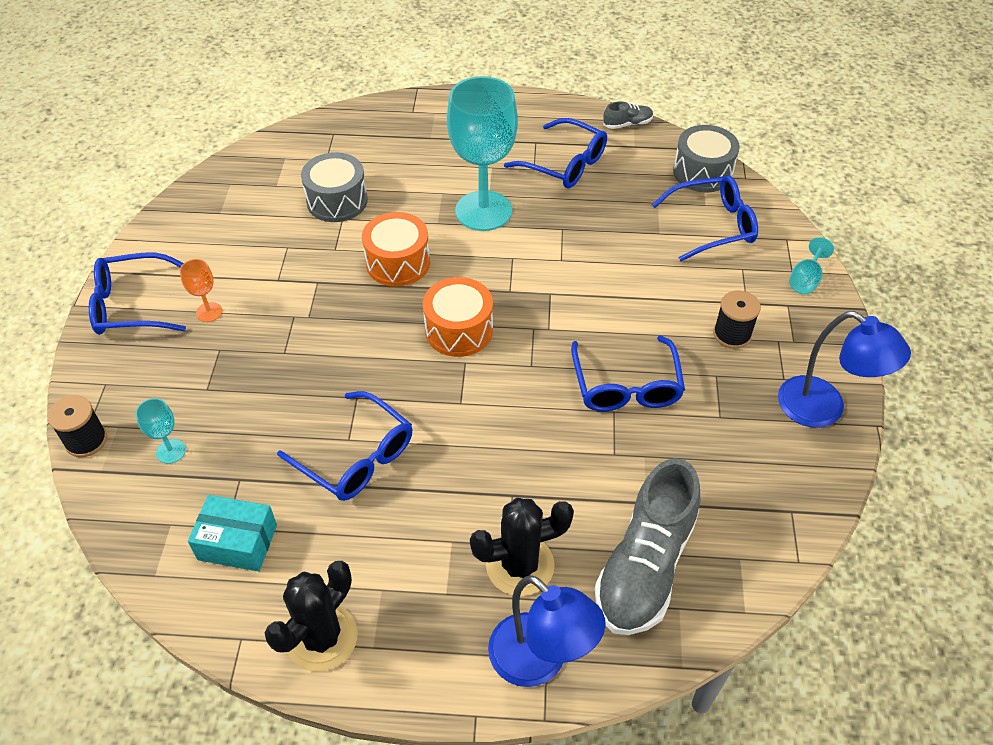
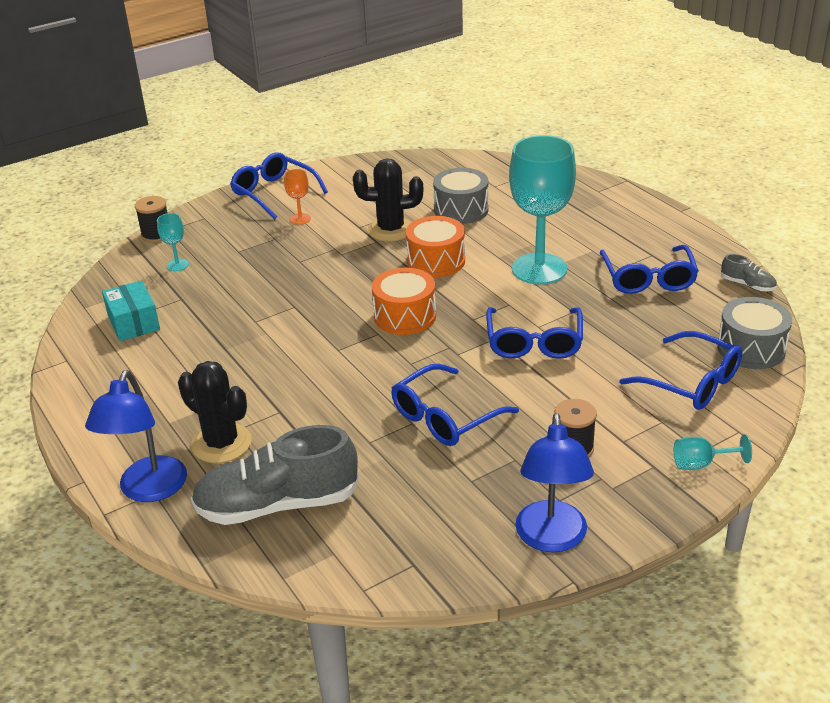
camera: 55 degrees right, 15 degrees down
(321, 637) = (92, 389): black cactus -> black cactus (391, 230)
(357, 457) = (243, 332): blue glasses -> blue glasses (534, 343)

